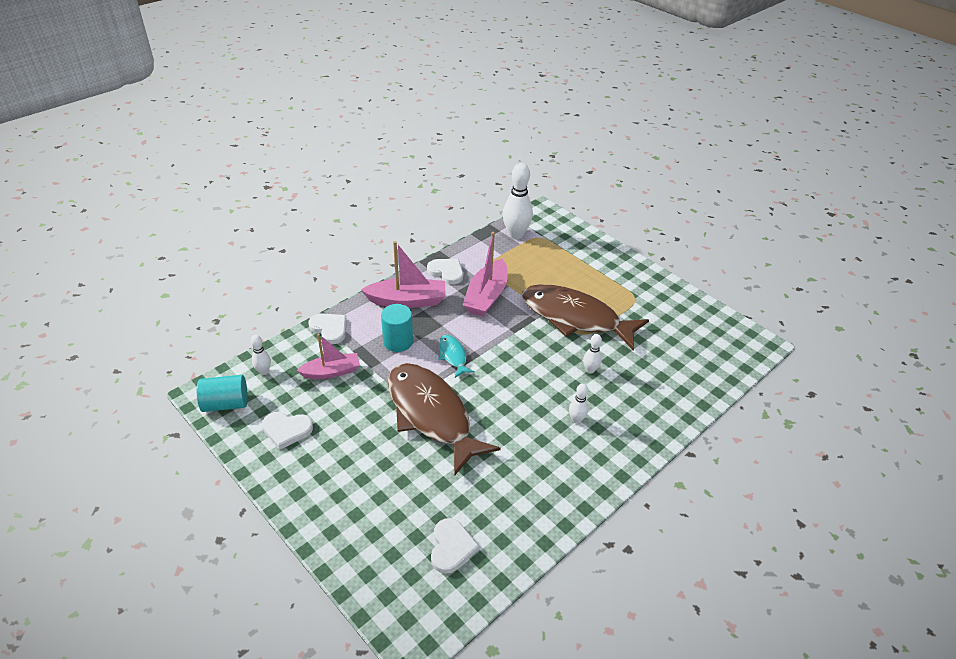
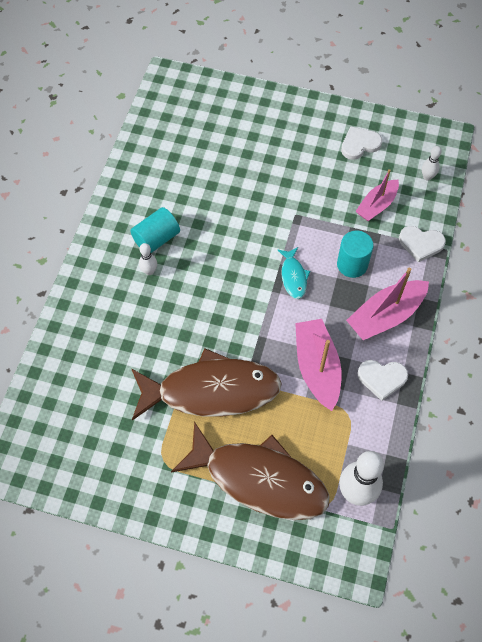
camera: 150 degrees right, 20 degrees up
(226, 403) = (423, 139): turquoise cylinder -> turquoise cylinder (156, 239)
(431, 415) = (267, 212): brown fish -> brown fish (259, 479)
(451, 547) = (181, 131): white heart -> none
(453, 356) = (293, 276): turquoise fish -> turquoise fish turned 45 degrees clockwise
(590, 370) = (163, 331): white bowling pin -> none

